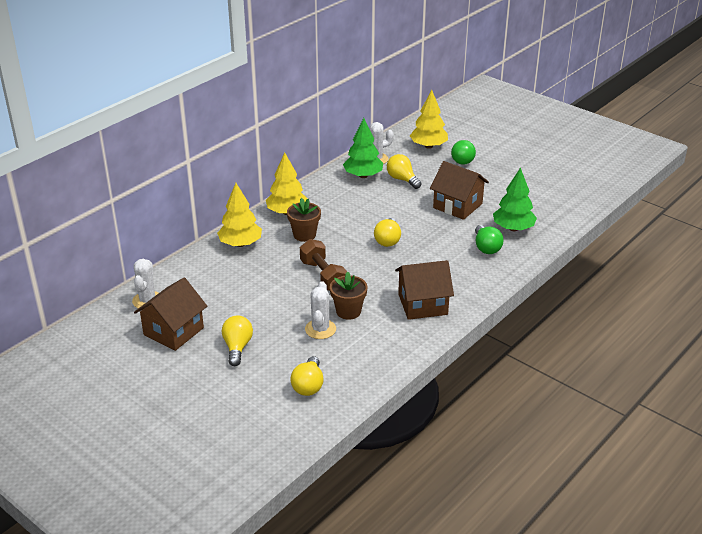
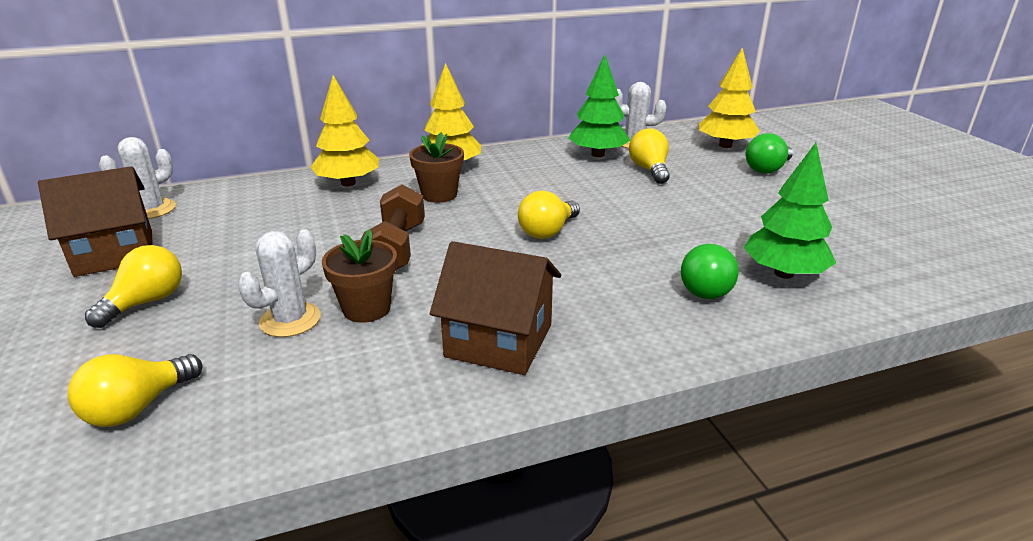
camera: 30 degrees right, 5 degrees down
(457, 206) = (707, 218): brown house -> none

